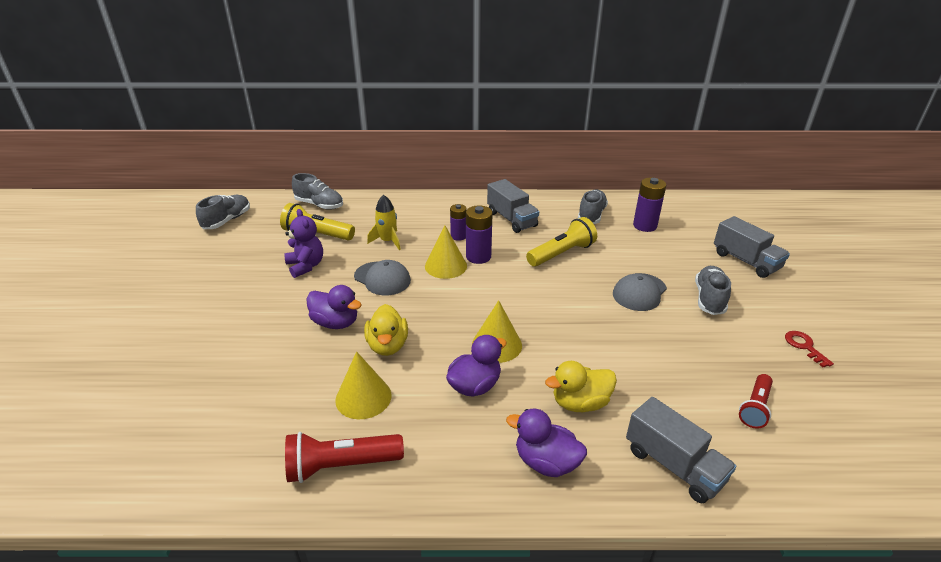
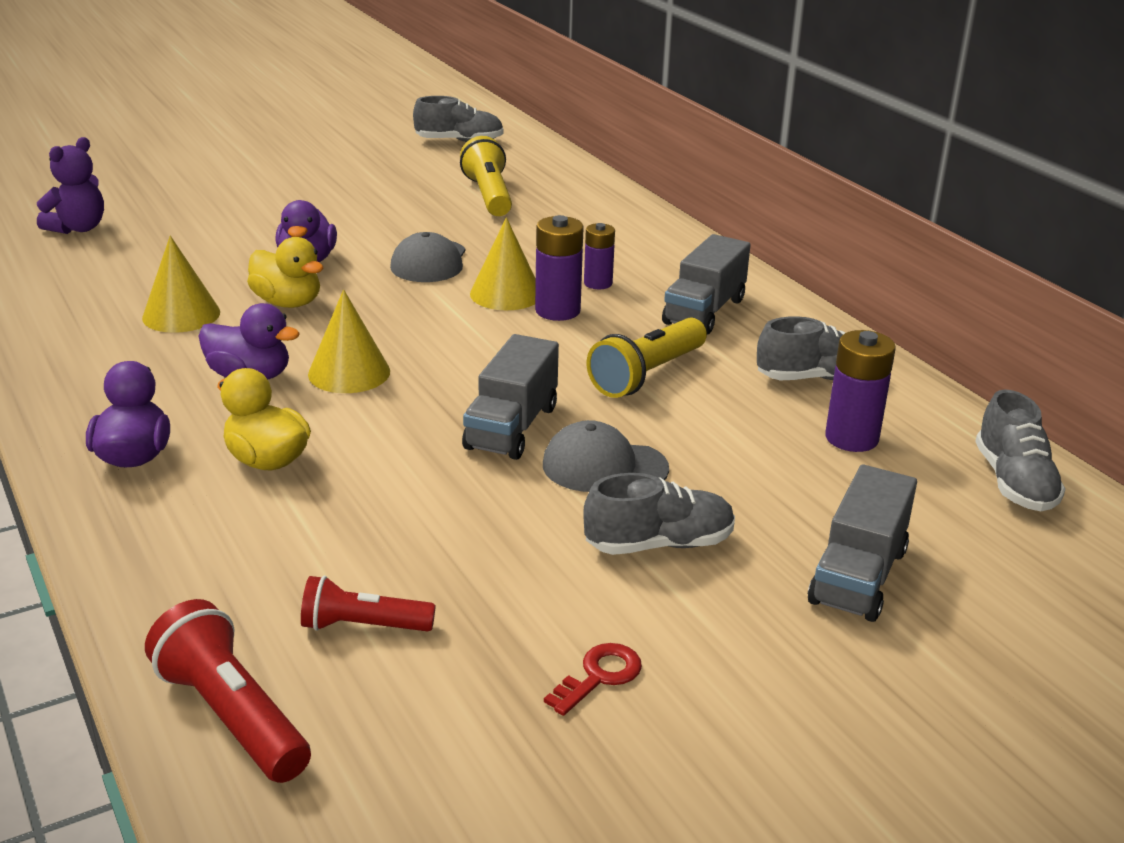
camera: 60 degrees right, 5 degrees down
(306, 266) = (409, 211): purple teddy bear -> purple teddy bear (78, 228)
(319, 205) = (563, 176): grey shoe -> grey shoe (1014, 482)
(341, 465) = (65, 333): red flashlight -> red flashlight (232, 716)
(387, 345) = (288, 303): yellow duck -> yellow duck turned 105 degrees counterclockwise
(388, 241) = (524, 241): yellow rocket -> none
(562, 254) = (646, 375): yellow flashlight -> yellow flashlight turned 105 degrees clockwise
(673, 465) = (180, 558): grey truck -> grey truck (512, 427)

